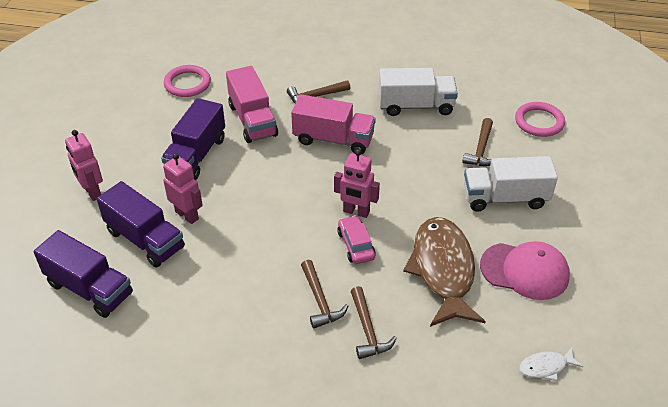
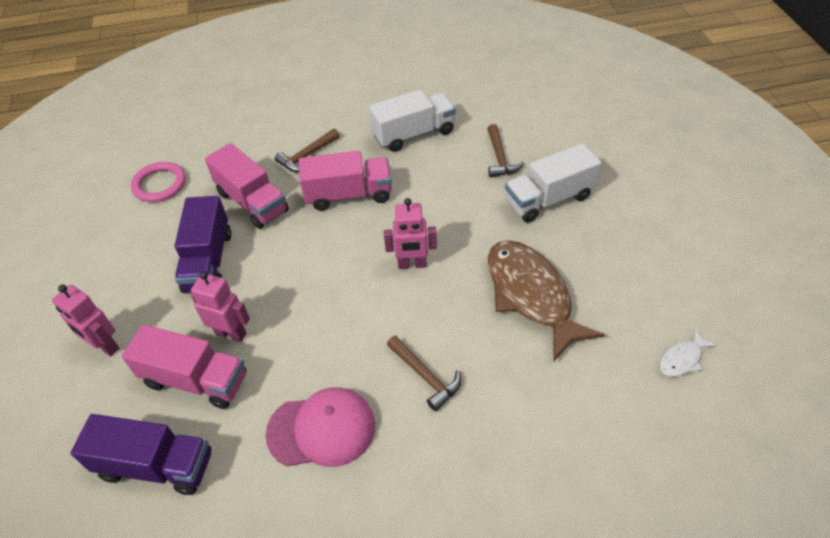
camera: 20 degrees left, 5 degrees up
(145, 240) = (195, 380): purple truck -> pink truck
(356, 245) = (430, 300): pink car -> none
(368, 330) = (492, 390): brown hammer -> none
(524, 271) = (607, 267): pink cap -> pink cap (321, 429)
(539, 122) = (538, 113): pink ring -> none

